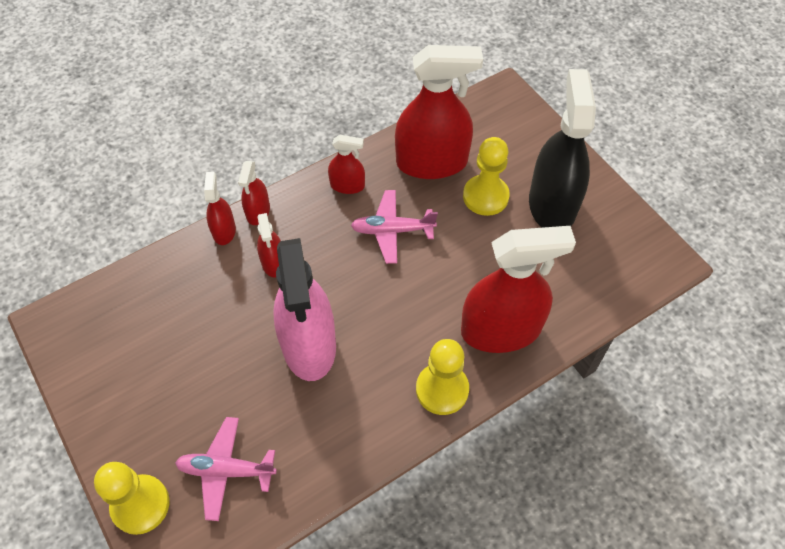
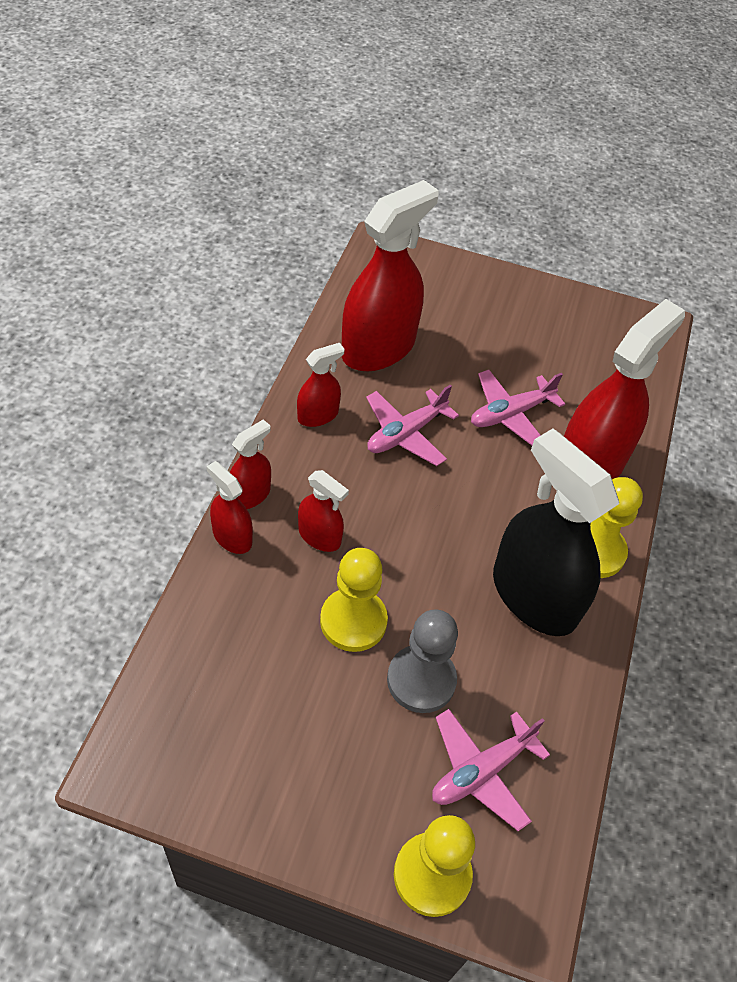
camera: 45 degrees left, 5 degrees down
(246, 390) = (421, 680): none -> grey pawn
(258, 211) = (250, 495): red spray bottle -> red spray bottle turned 105 degrees counterclockwise
(309, 345) = (437, 593): pink spray bottle -> none
(479, 260) = (510, 414): none -> pink plane
(485, 196) = (458, 353): yellow pawn -> yellow pawn (353, 621)
(552, 204) = (522, 328): black spray bottle -> black spray bottle (534, 596)

